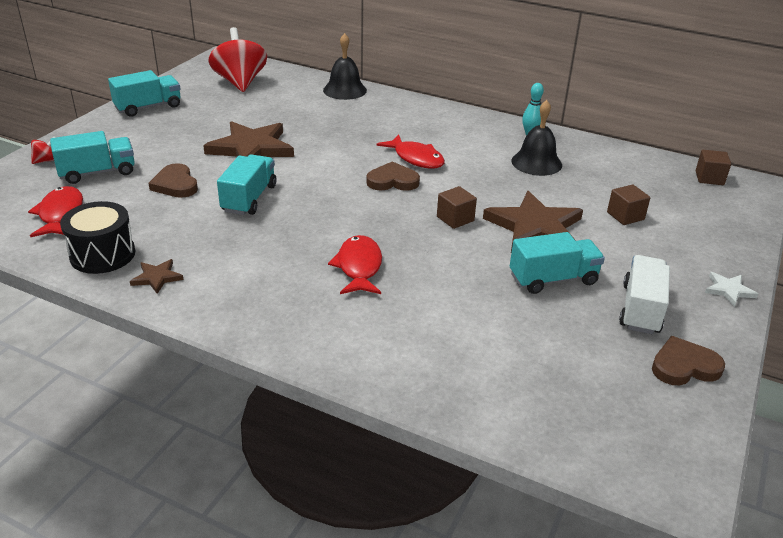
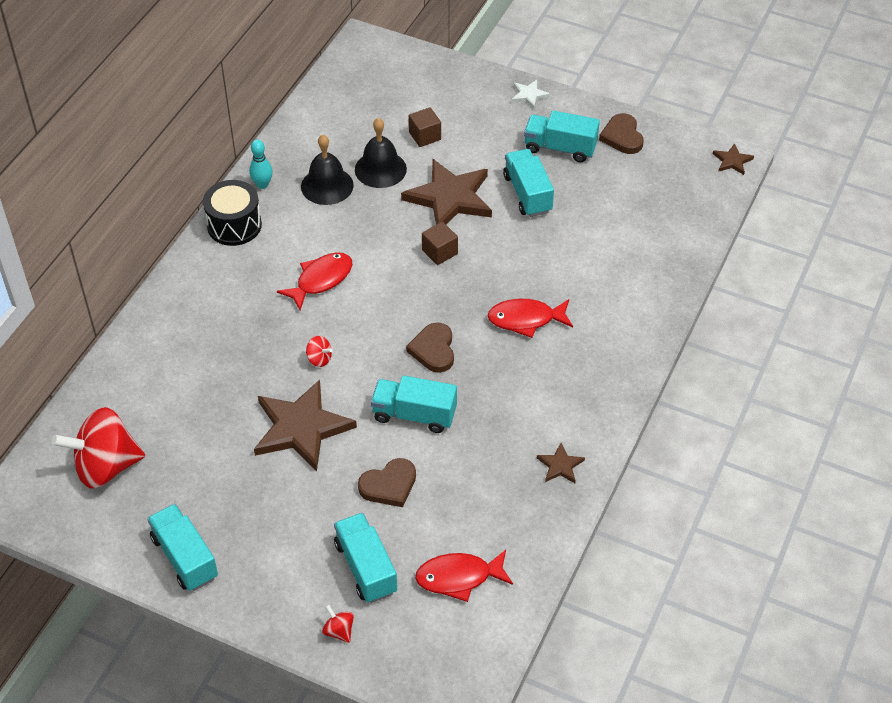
camera: 90 degrees left, 15 degrees up
(102, 254) = (529, 518): black drum -> black drum (234, 225)
(324, 156) = (319, 359): none -> red spinning top
(345, 90) = (137, 350): black bell -> black bell (380, 169)
(392, 181) = (371, 299): brown heart -> brown heart (433, 350)
(641, 309) = (560, 148): white truck -> turquoise truck
(675, 486) = (732, 161): none -> brown star
(709, 178) = (352, 69): brown cube -> none

